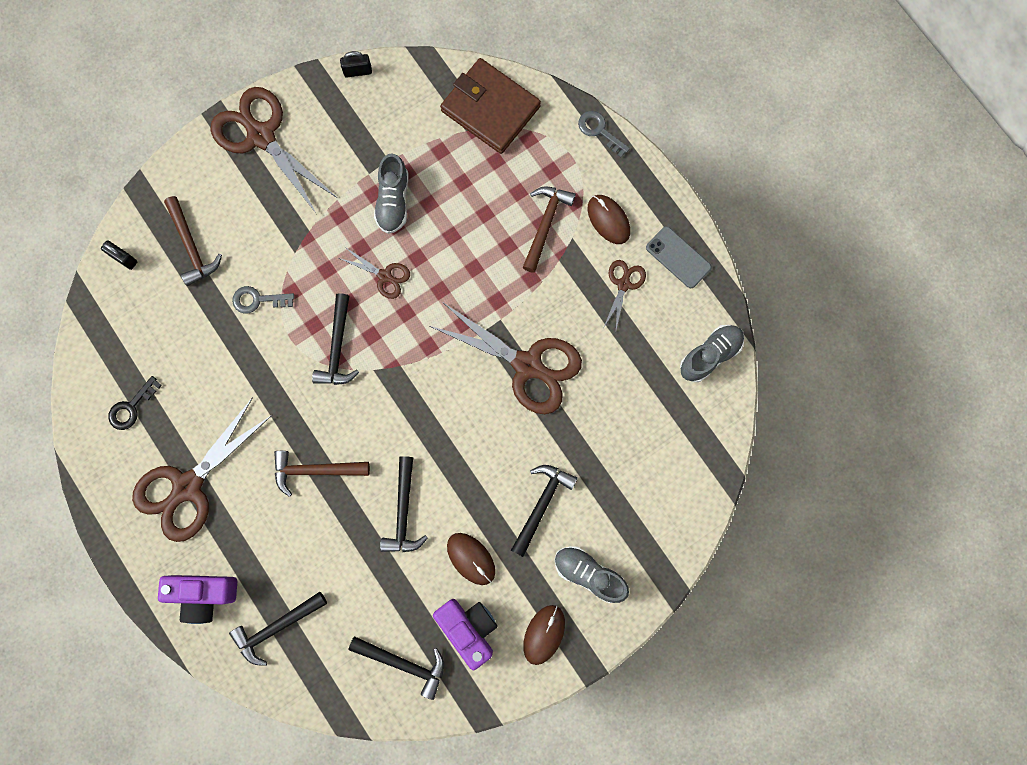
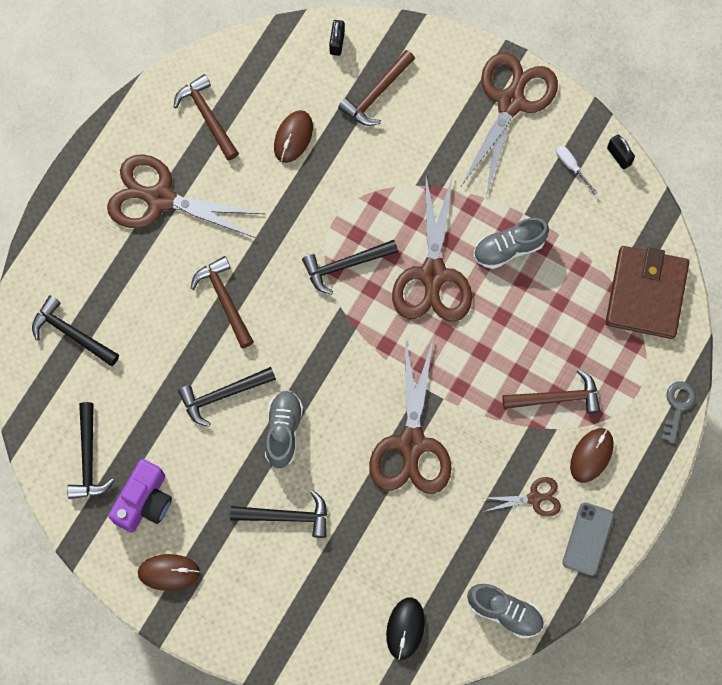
camera: 65 degrees right, 5 degrees down
(131, 407) = (207, 116): black key -> brown hammer
(204, 594) = (73, 258): purple camera -> none
(258, 300) = (355, 174): grey key -> none
(347, 114) = (571, 167): none -> white screwdriver
(384, 276) = (433, 275): brown scissors -> brown scissors, size x2.06
(471, 558) = (208, 475): brown mouse -> brown mouse (293, 137)
(588, 574) = (242, 589): grey shoe -> grey shoe (283, 431)
(687, 446) = (405, 628): none -> black mouse

